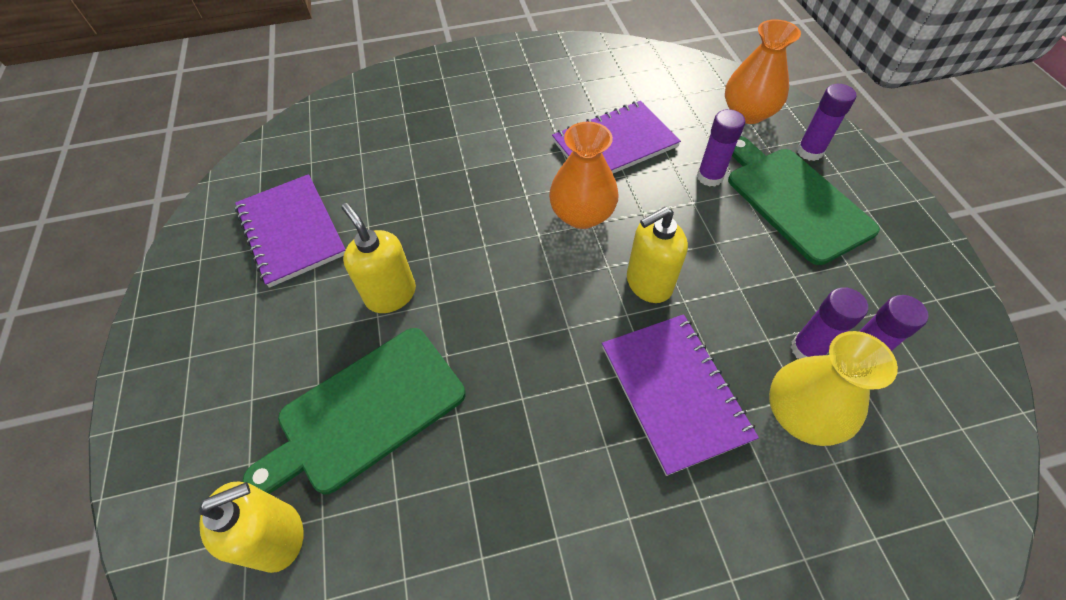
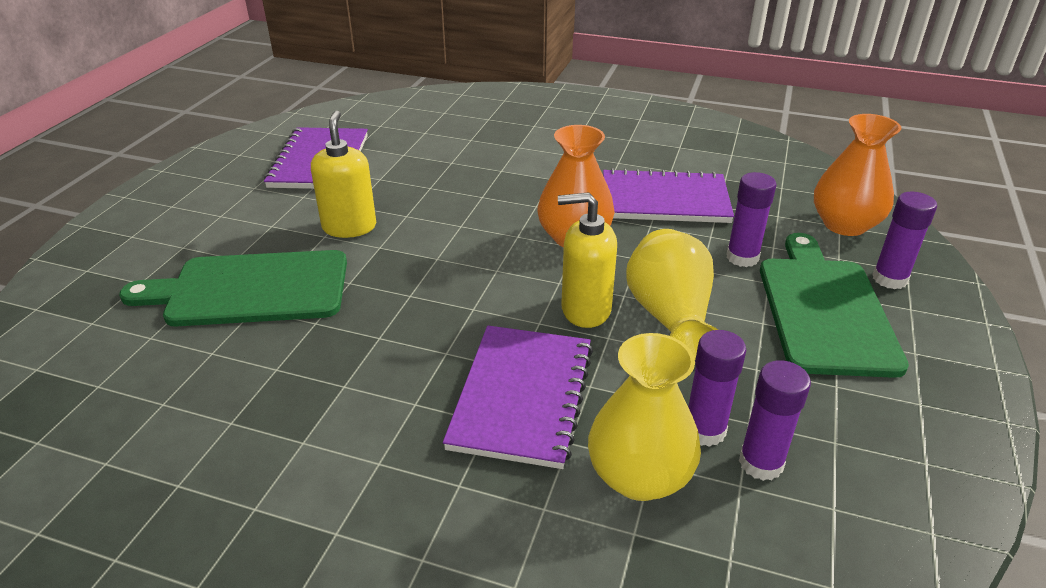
camera: 30 degrees right, 20 degrees down
(278, 536) = (111, 333): yellow soap dispenser -> none
(708, 260) = (669, 317): none -> yellow vase

